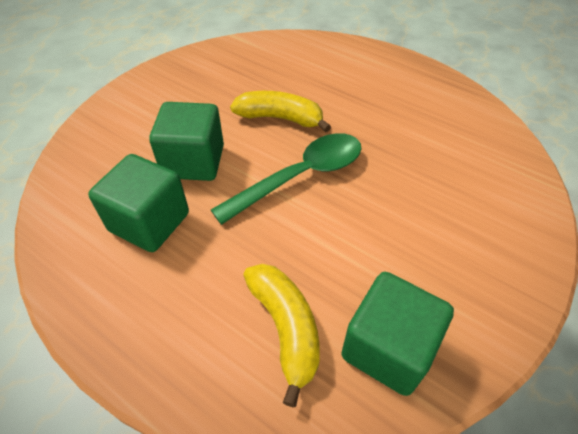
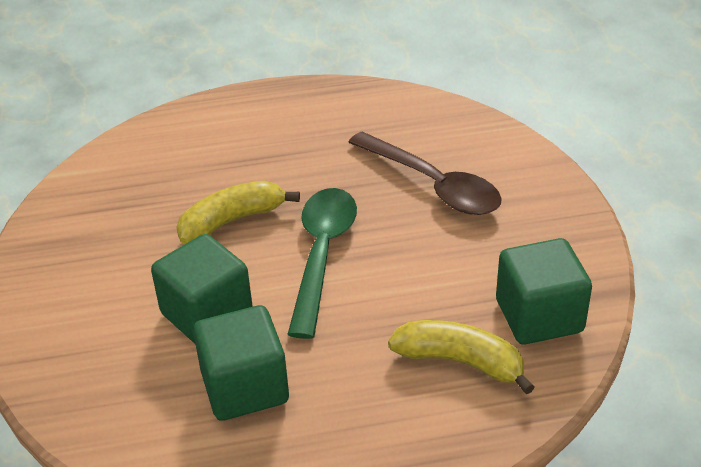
camera: 45 degrees left, 10 degrees down
(434, 184) = (433, 184): none -> brown spoon

